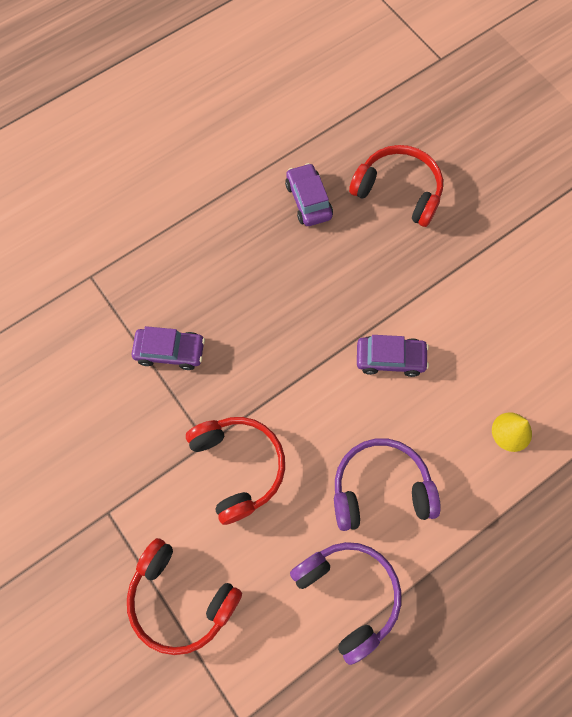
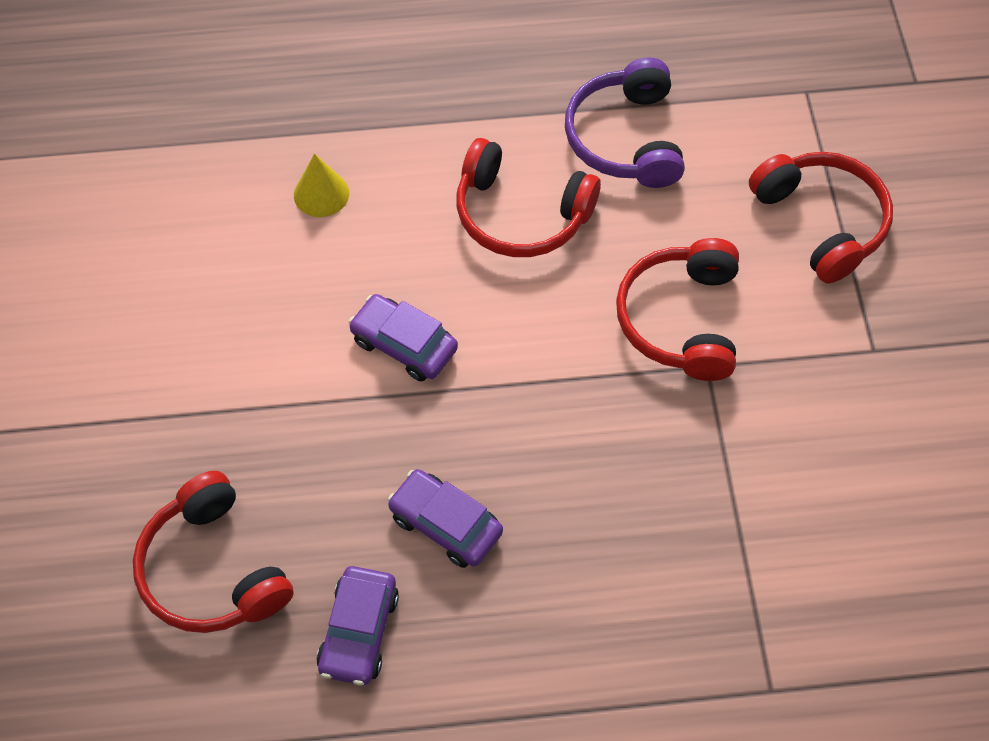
camera: 150 degrees left, 10 degrees down
(170, 351) = (700, 508): purple car -> purple car (445, 524)
(380, 488) = (520, 214): purple headphones -> red headphones

